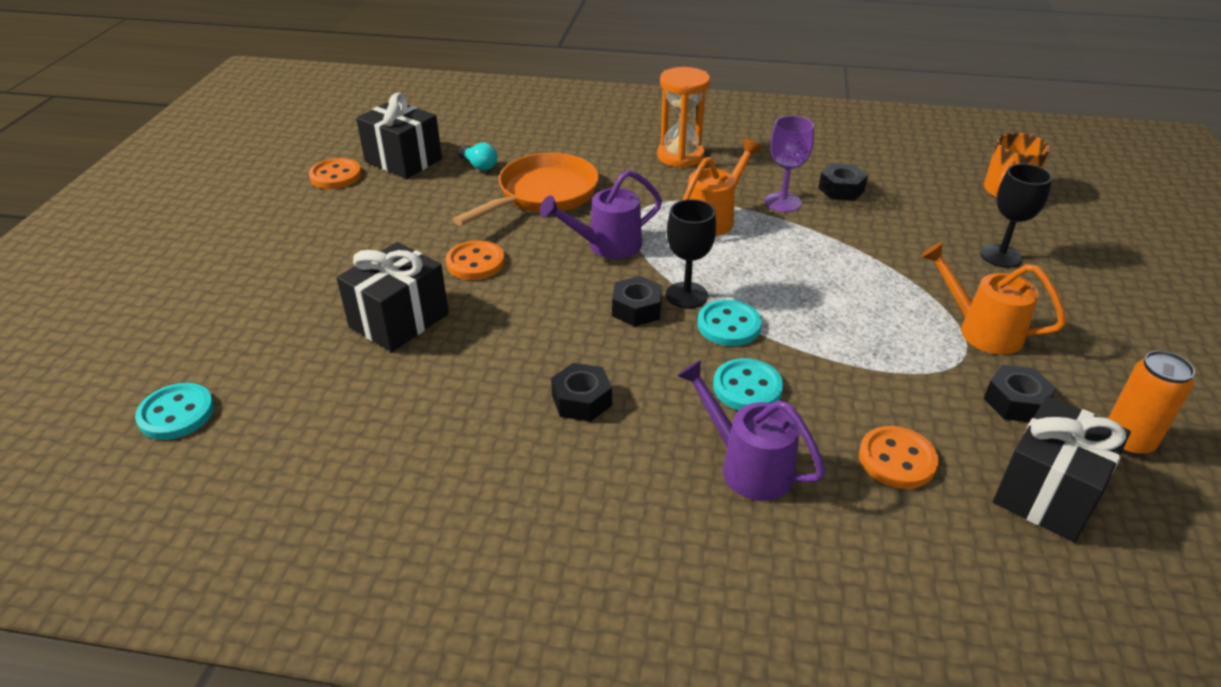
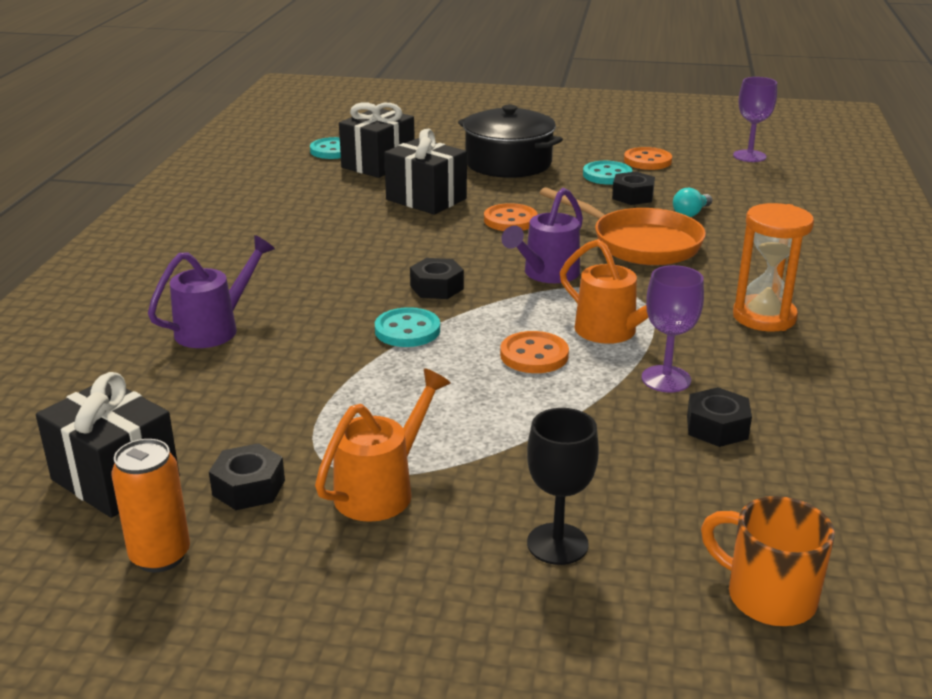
camera: 90 degrees right, 10 degrees down
(303, 260) = (508, 163): none -> black pot
(347, 125) = (749, 156): none -> purple goblet
(403, 160) = (688, 182): black gift -> black gift (378, 164)
(581, 400) = (313, 265): black nut -> black nut (632, 196)
(607, 245) = (546, 274): purple watering can -> purple watering can turned 120 degrees counterclockwise
(686, 295) = (459, 311): black goblet -> none
(747, 387) = (312, 334): turquoise button -> turquoise button (607, 175)
(897, 459) = (193, 399): orange button -> orange button (534, 355)

